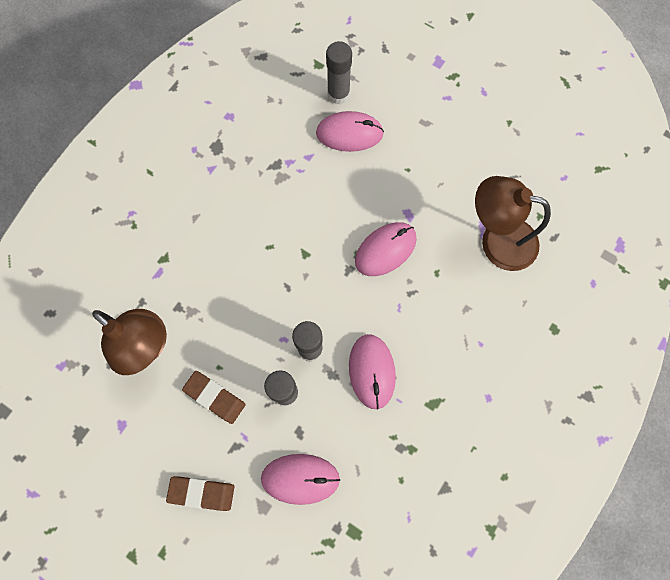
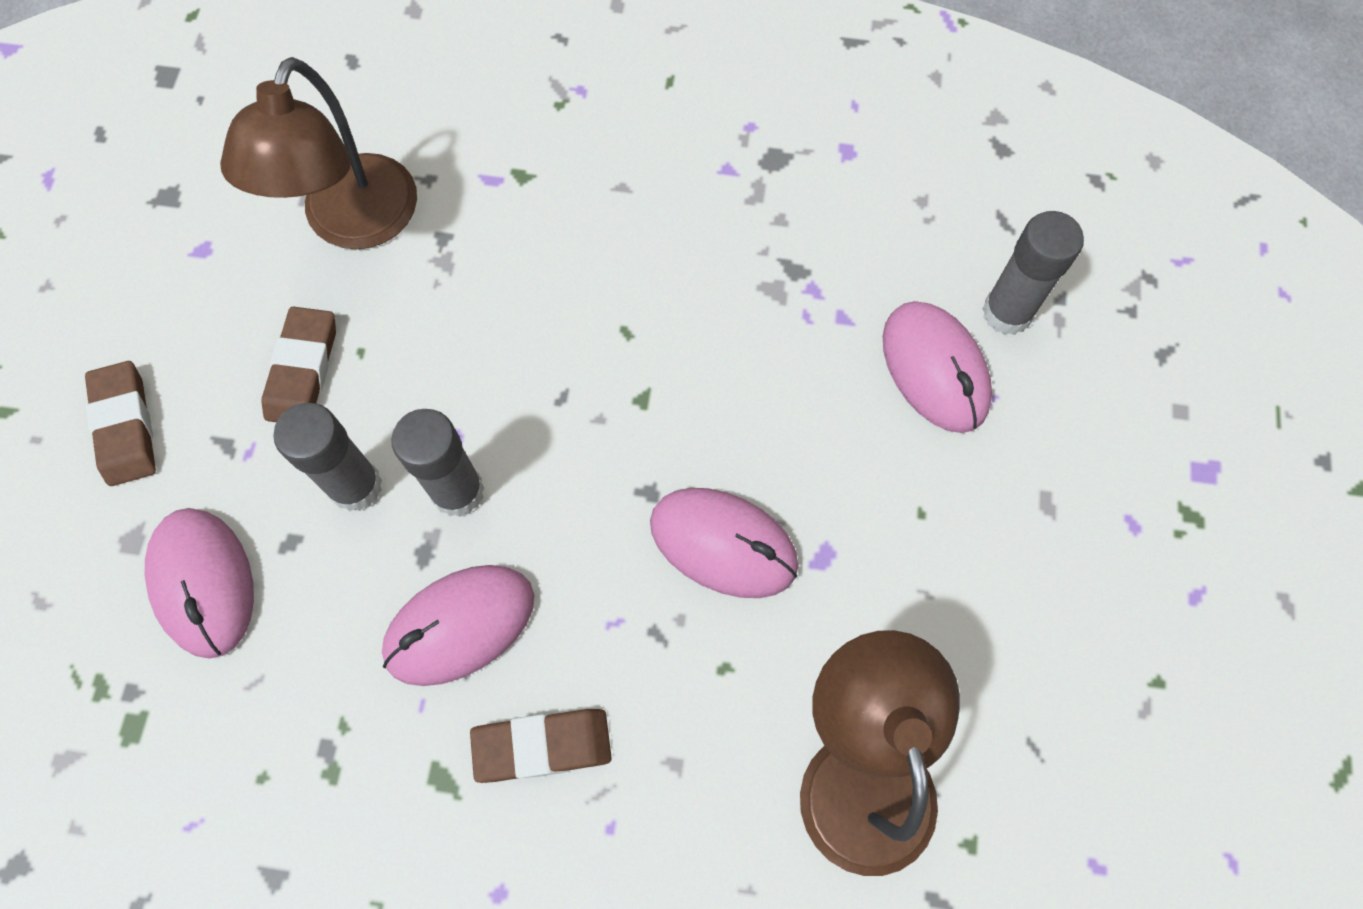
camera: 65 degrees right, 5 degrees down
(437, 357) = (542, 746): none -> brown eraser

